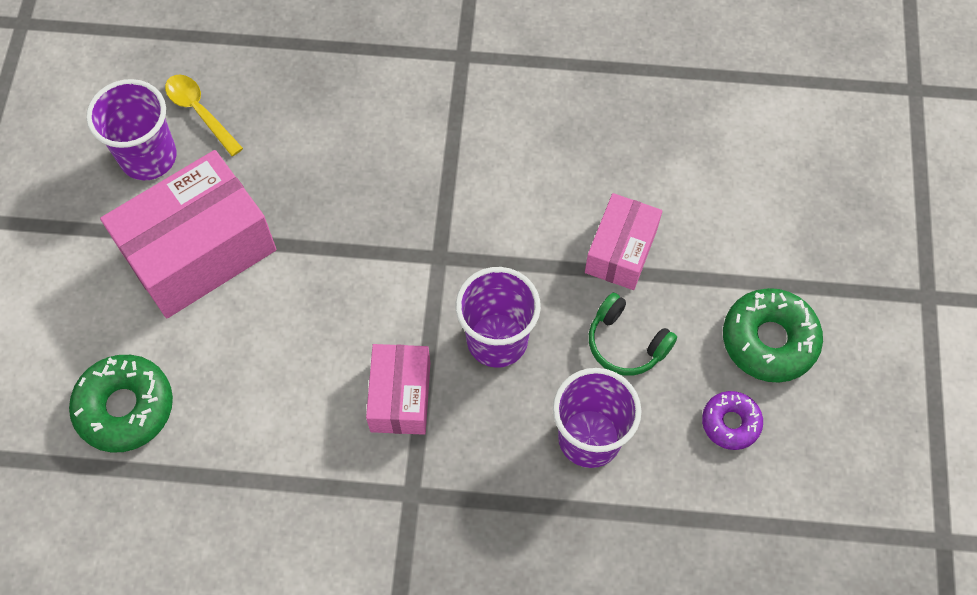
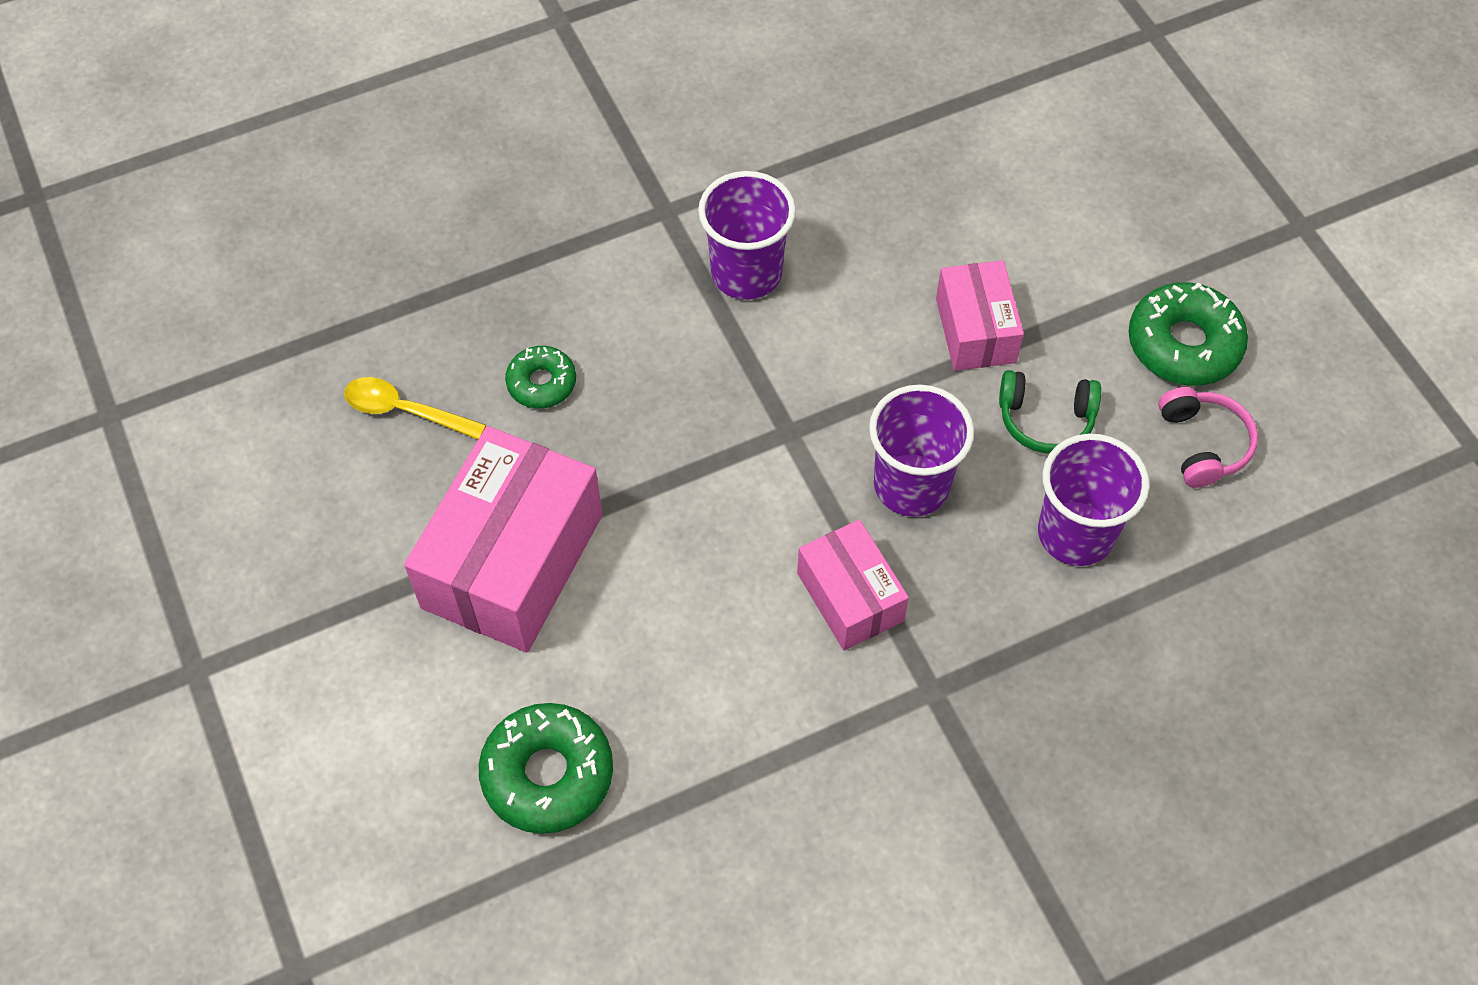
camera: 30 degrees left, 5 degrees down
(148, 157) = (378, 489): purple cup -> purple cup (746, 273)
(299, 137) = (541, 383): none -> green donut
(730, 423) = (1203, 444): purple donut -> pink headphones

